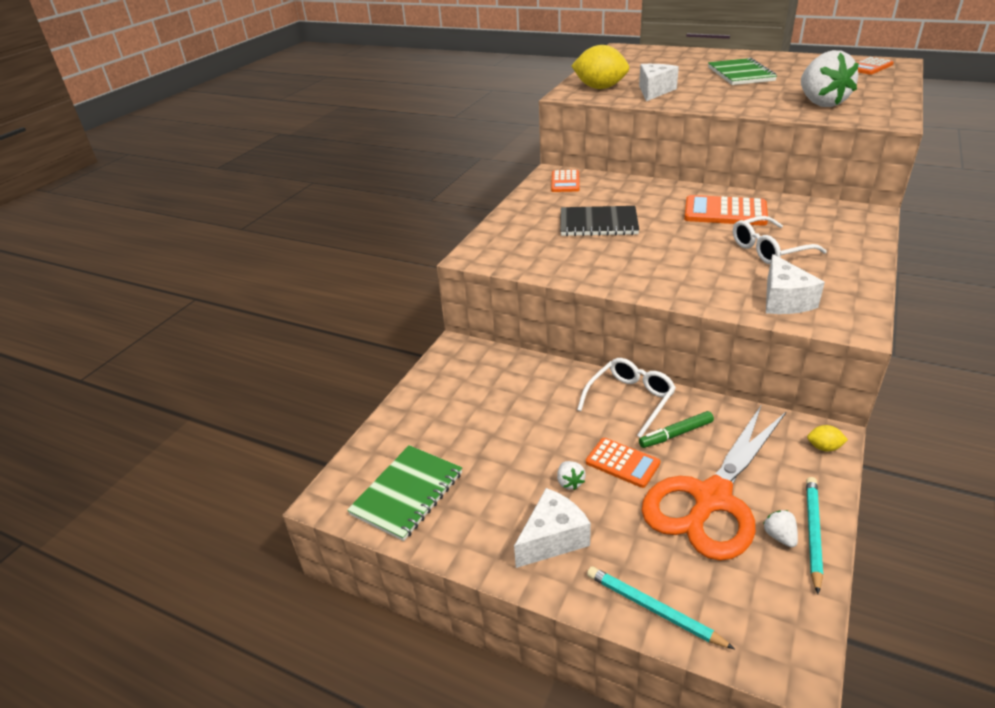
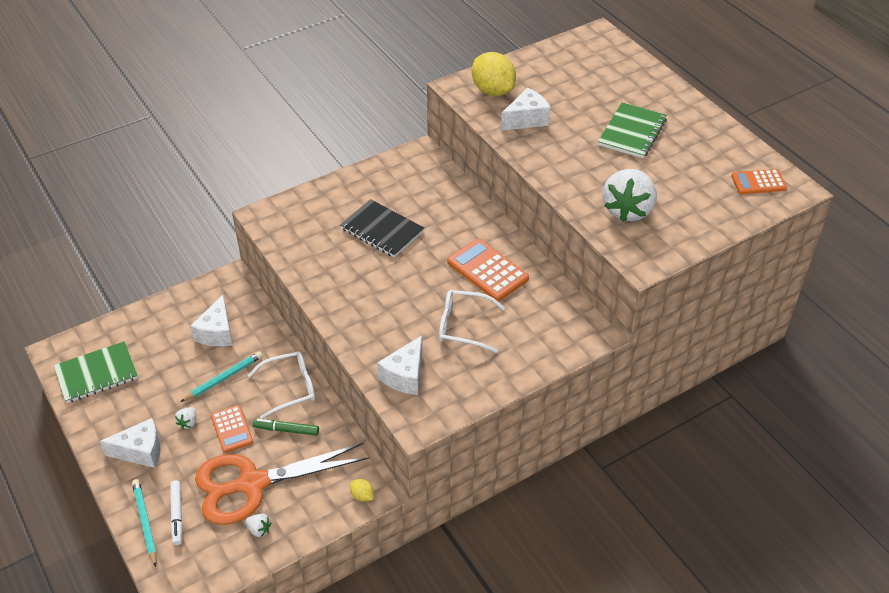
camera: 30 degrees right, 10 degrees up
(497, 393) = (217, 332): none -> white cheese
(565, 182) = (416, 169): orange calculator -> none
(677, 578) = (177, 515): none -> white marker
(779, 536) = (259, 529): white strawberry -> white strawberry turned 105 degrees clockwise
(812, 532) = (280, 540): turquoise pencil -> turquoise pencil (224, 378)

